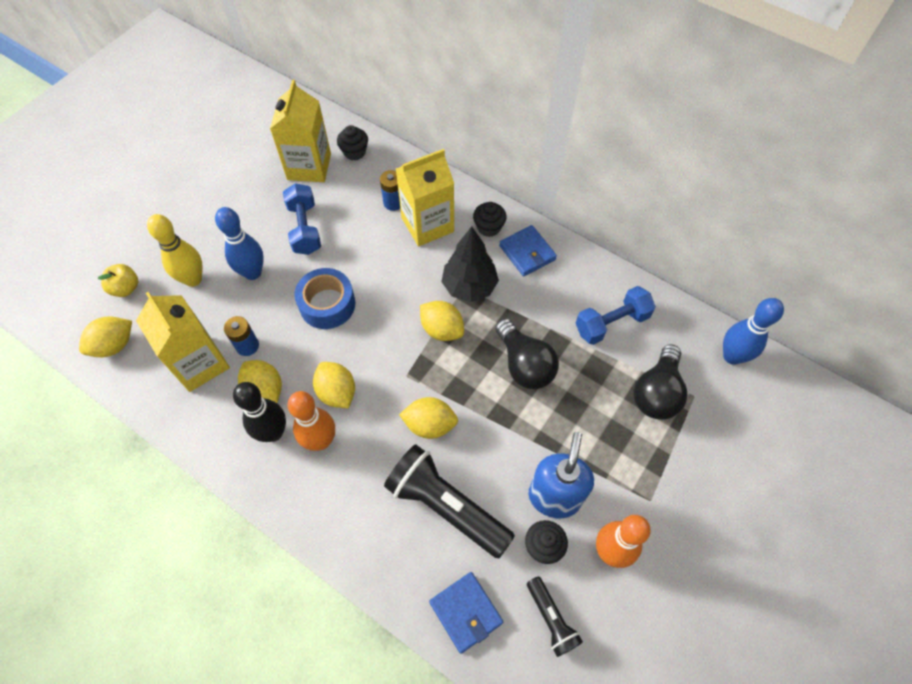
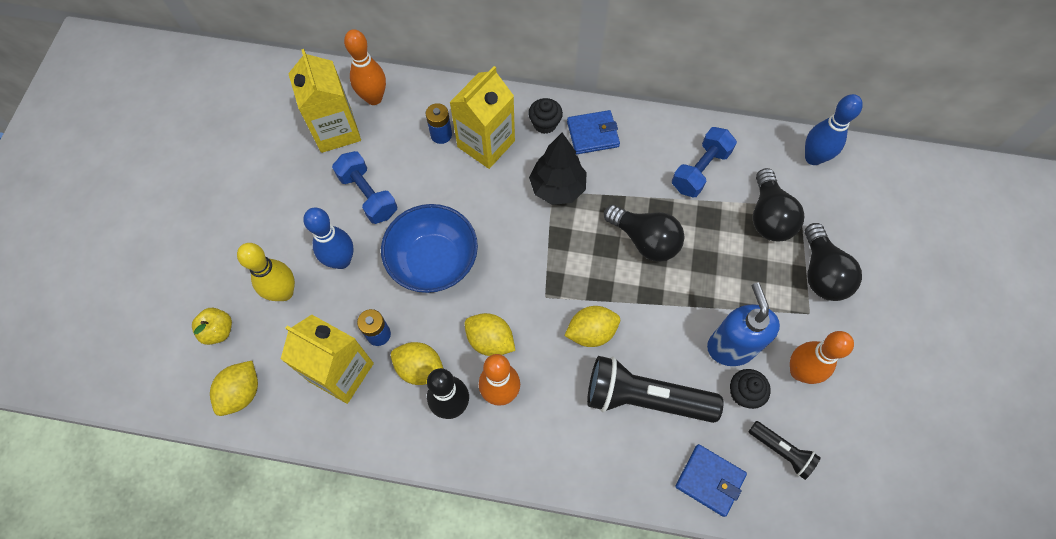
camera: 25 degrees left, 5 degrees up
(327, 304) = (433, 261): blue tape -> blue bowl
(354, 152) = (374, 98): black cupcake -> orange bowling pin
(442, 329) = (554, 239): yellow lemon -> none
(527, 252) = (593, 134): blue wallet -> blue wallet turned 45 degrees counterclockwise
(682, 468) = (821, 273): none -> black light bulb

